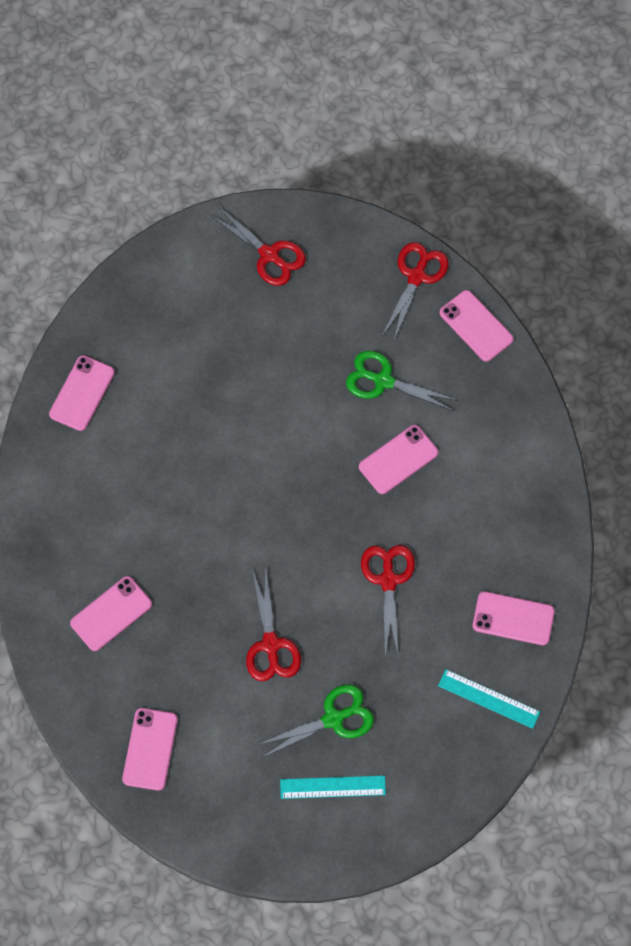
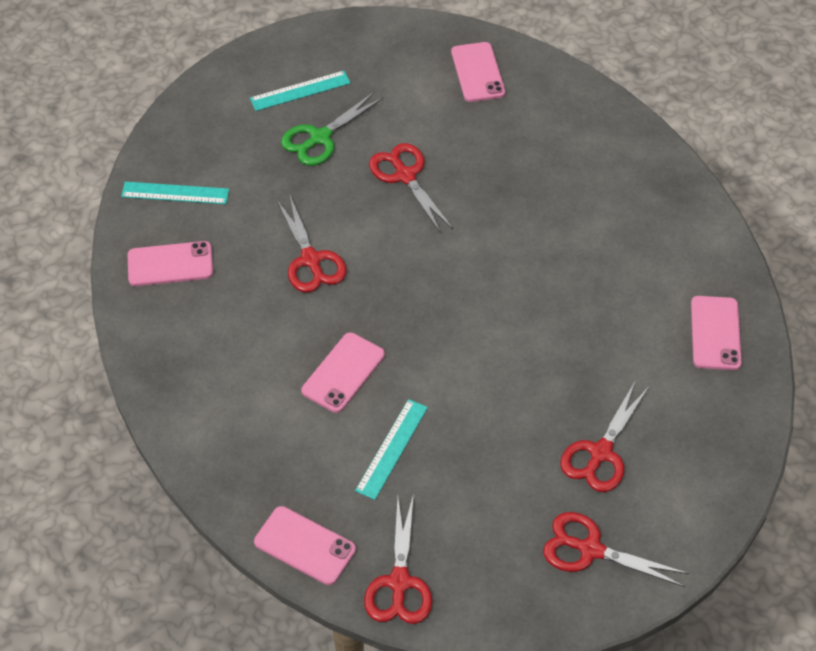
camera: 160 degrees right, 15 degrees down
(111, 614) = (570, 157): pink phone -> none
(225, 324) = (601, 453): none -> red scissors
(383, 381) = (392, 448): green scissors -> turquoise ruler

